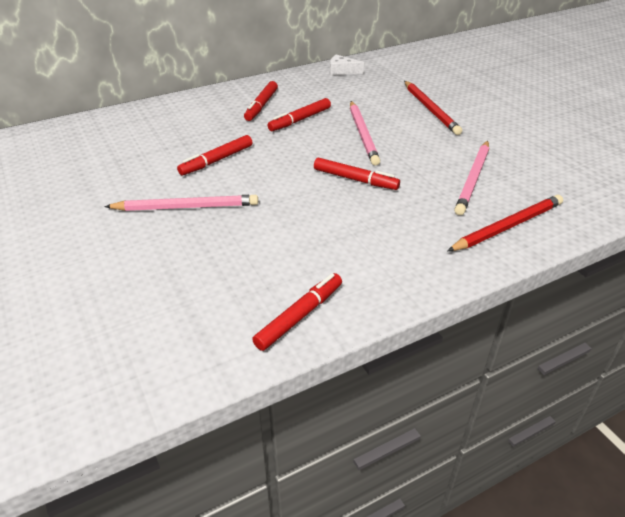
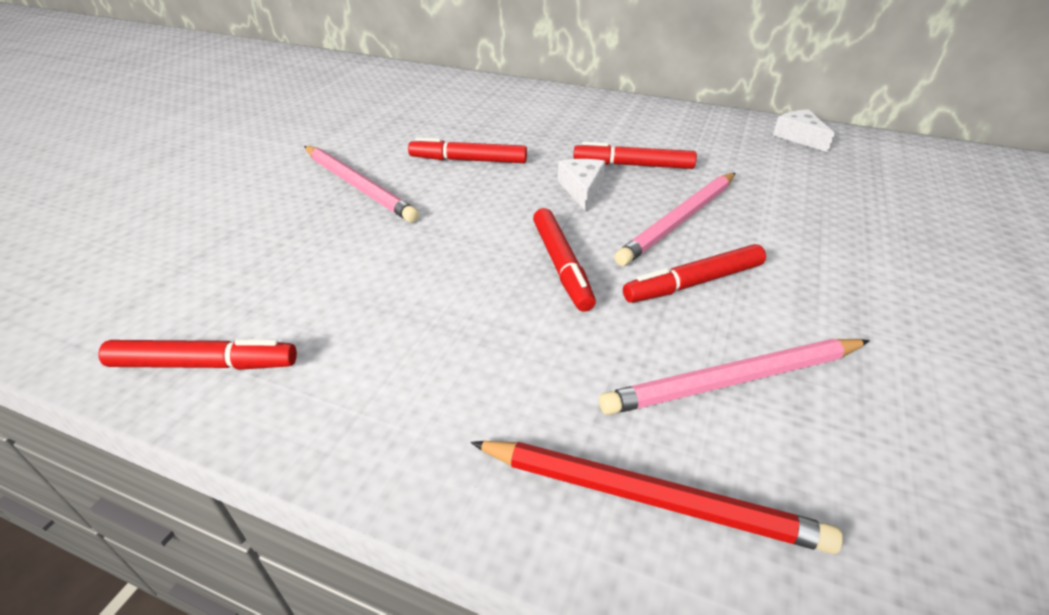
camera: 50 degrees right, 0 degrees up
(261, 106) = (620, 131): red marker -> red marker (694, 283)
(300, 143) = (582, 189): none -> white cheese
(430, 109) = (853, 243): red pencil -> none

